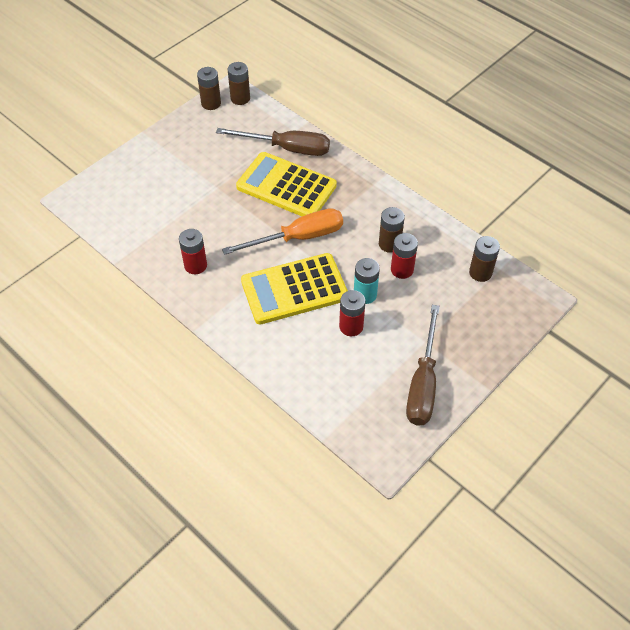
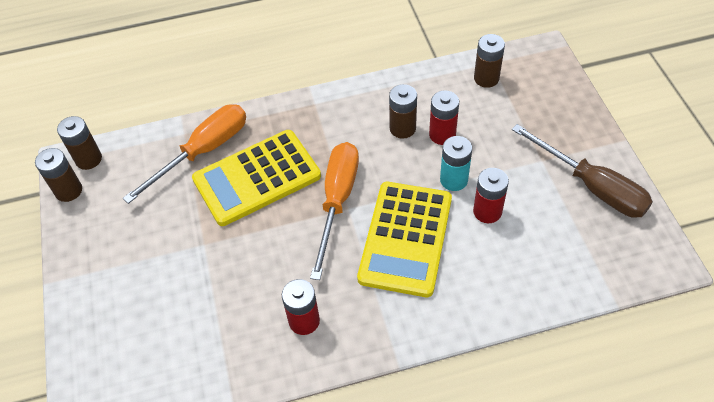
camera: 55 degrees left, 0 degrees up
(287, 148) = (203, 152): brown screwdriver -> orange screwdriver

